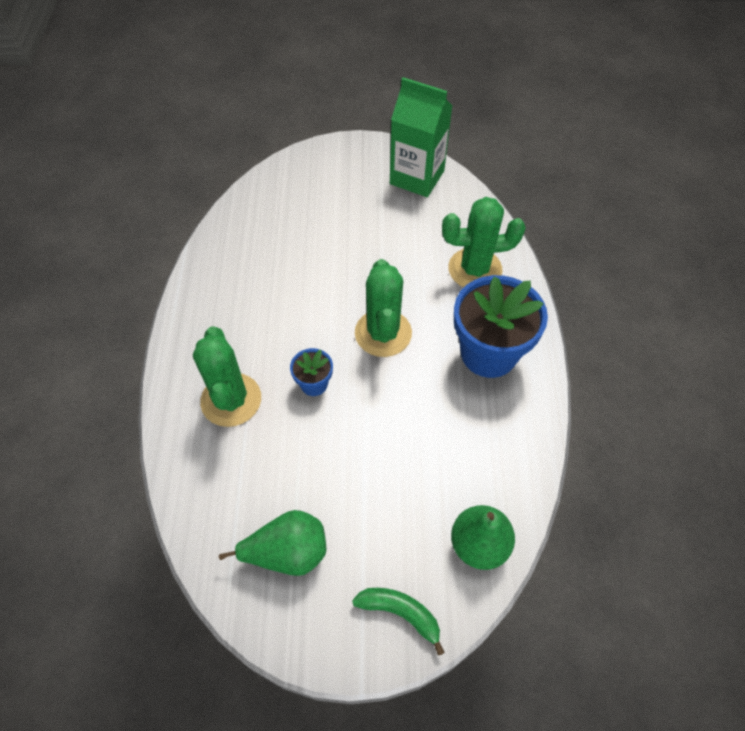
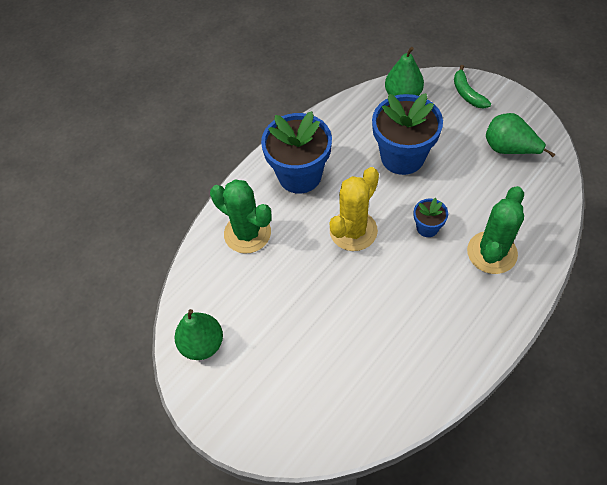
camera: 135 degrees left, 0 degrees up
(383, 333) = (353, 231): green cactus -> yellow cactus
(404, 450) = (402, 157): none -> blue flower pot
(417, 177) = (202, 344): green carton -> green pear

